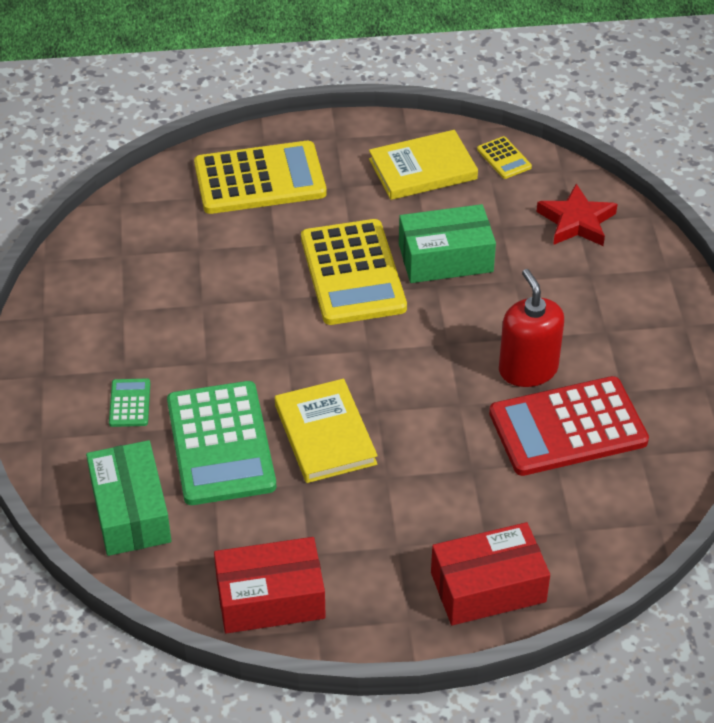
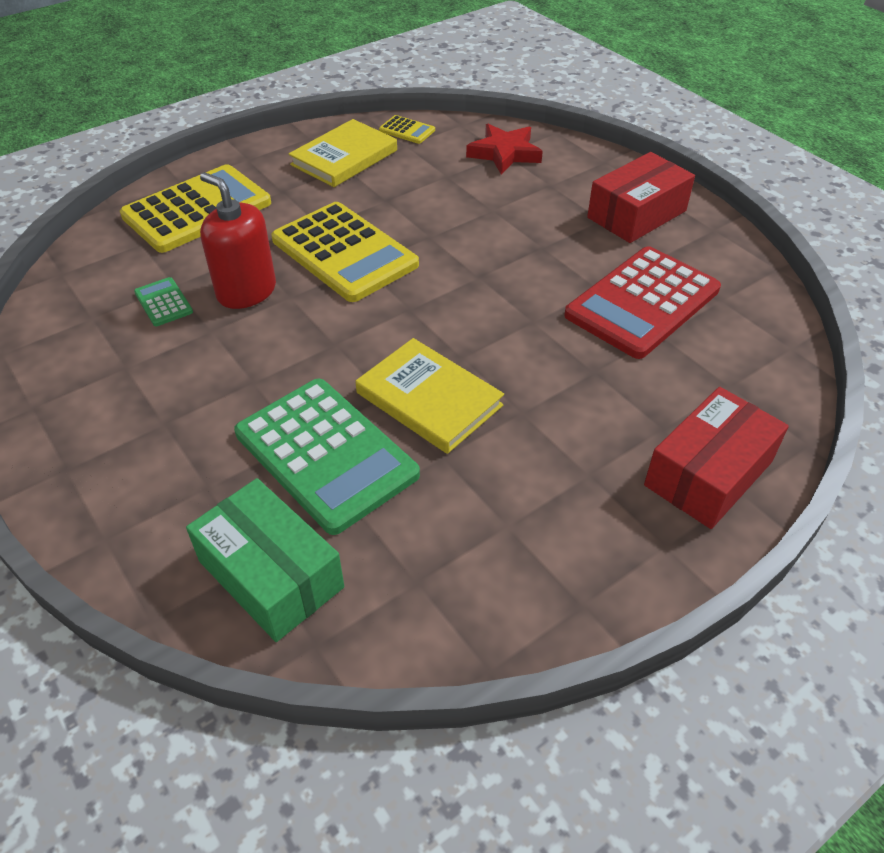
camera: 30 degrees left, 0 degrees up
(129, 403) = (192, 456): green calculator -> green calculator (163, 302)
(270, 598) = (505, 596): red box -> red box (636, 214)
(445, 258) = (419, 213): green box -> none
(528, 369) = (566, 271): red soap dispenser -> red soap dispenser (246, 291)

